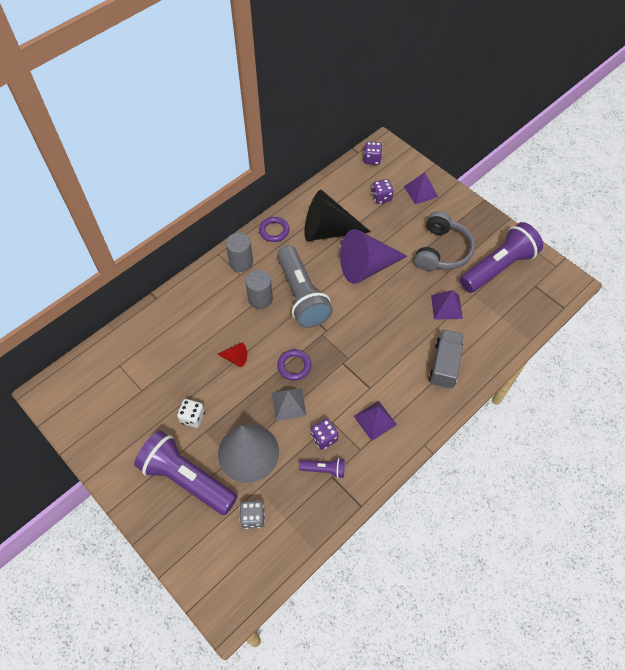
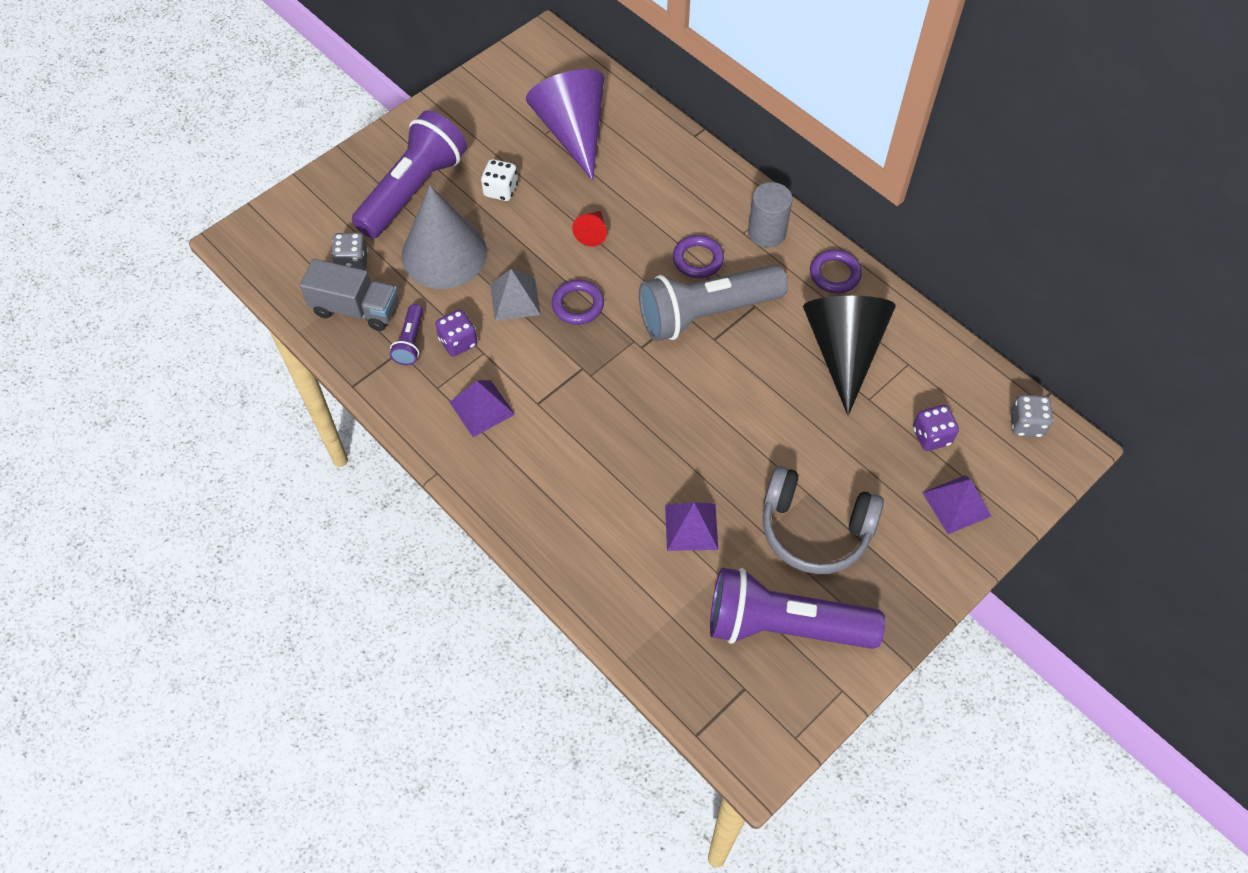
camera: 90 degrees right, 0 degrees up
(260, 299) = (698, 259): grey cylinder -> purple ring
(366, 267) = (769, 407): purple cone -> purple cone (572, 132)
(372, 159) = (1026, 424): purple dice -> grey dice
(444, 365) = (575, 513): grey truck -> grey truck (356, 309)
(498, 267) = (783, 625): purple flashlight -> purple flashlight turned 135 degrees clockwise

